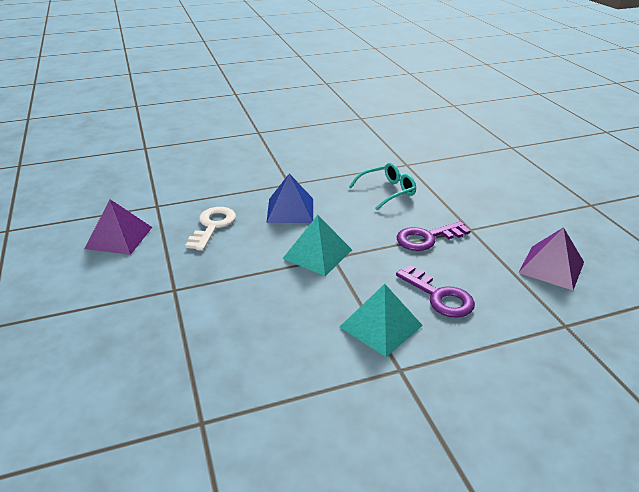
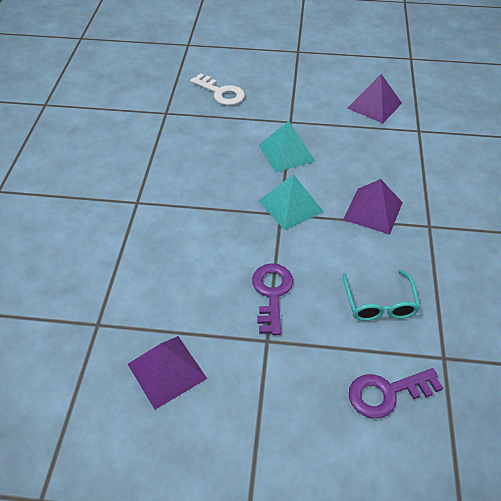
camera: 115 degrees right, 15 degrees up
(212, 226) = (368, 155): white key -> white key (221, 93)
(290, 210) = (373, 210): blue pyramid -> purple pyramid
(381, 326) = (182, 209): turquoise pyramid -> turquoise pyramid (286, 153)
(439, 296) = (188, 259): purple key -> purple key (387, 393)

